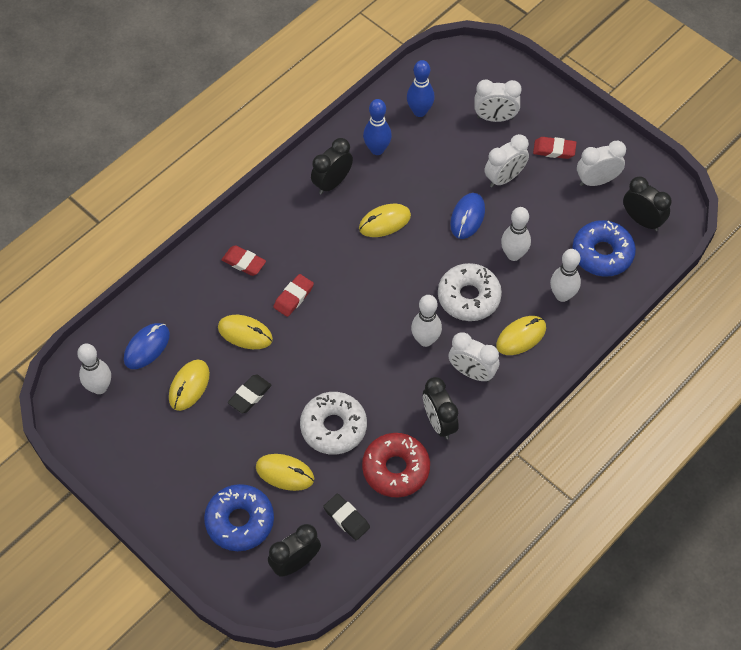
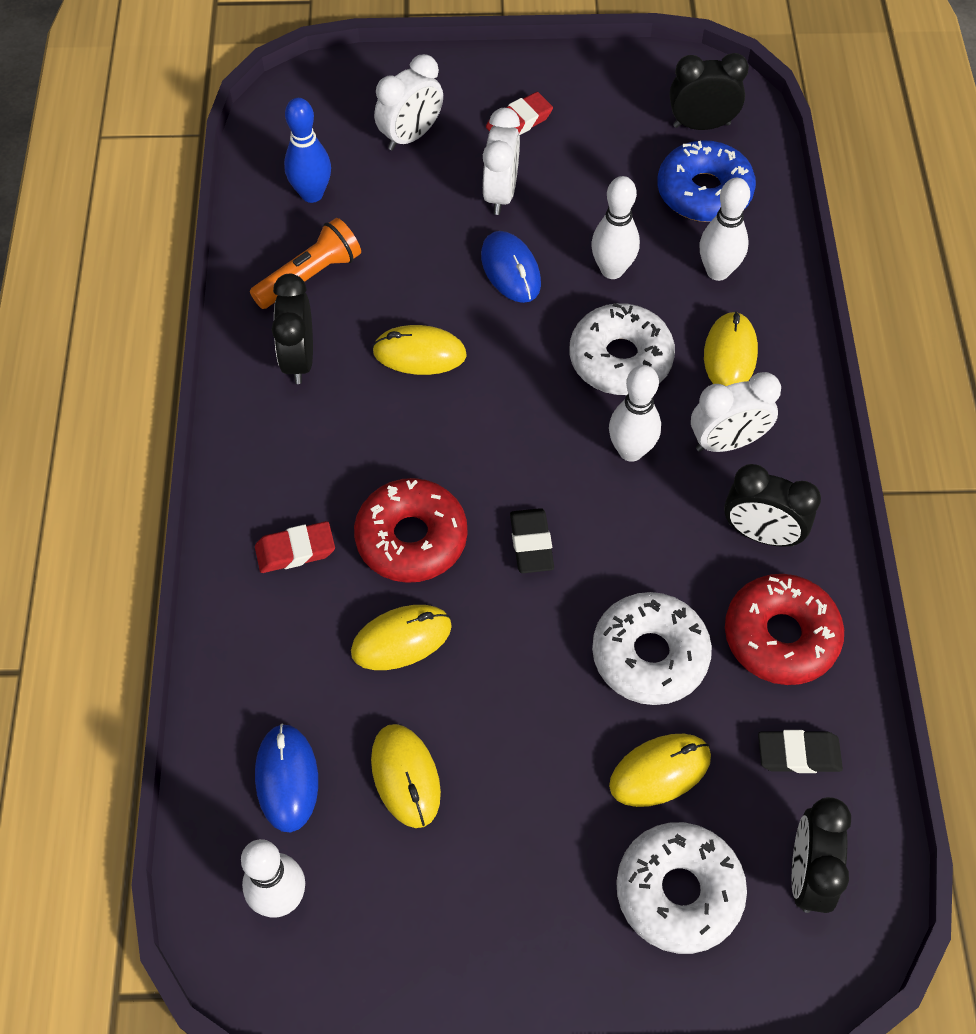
camera: 45 degrees left, 0 degrees up
(240, 521) = (678, 892): blue donut -> white donut
(250, 395) = (500, 714): black eraser -> black eraser (531, 544)
(293, 297) = (411, 538): red eraser -> red donut
(377, 149) = (310, 276): blue bowling pin -> orange flashlight
(384, 222) = (419, 353): yellow mouse -> yellow mouse turned 75 degrees clockwise
(597, 180) = (604, 119): white clock -> none

